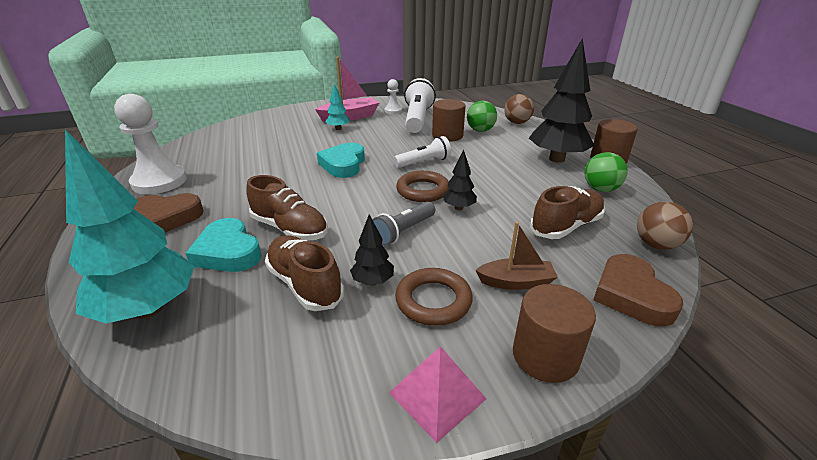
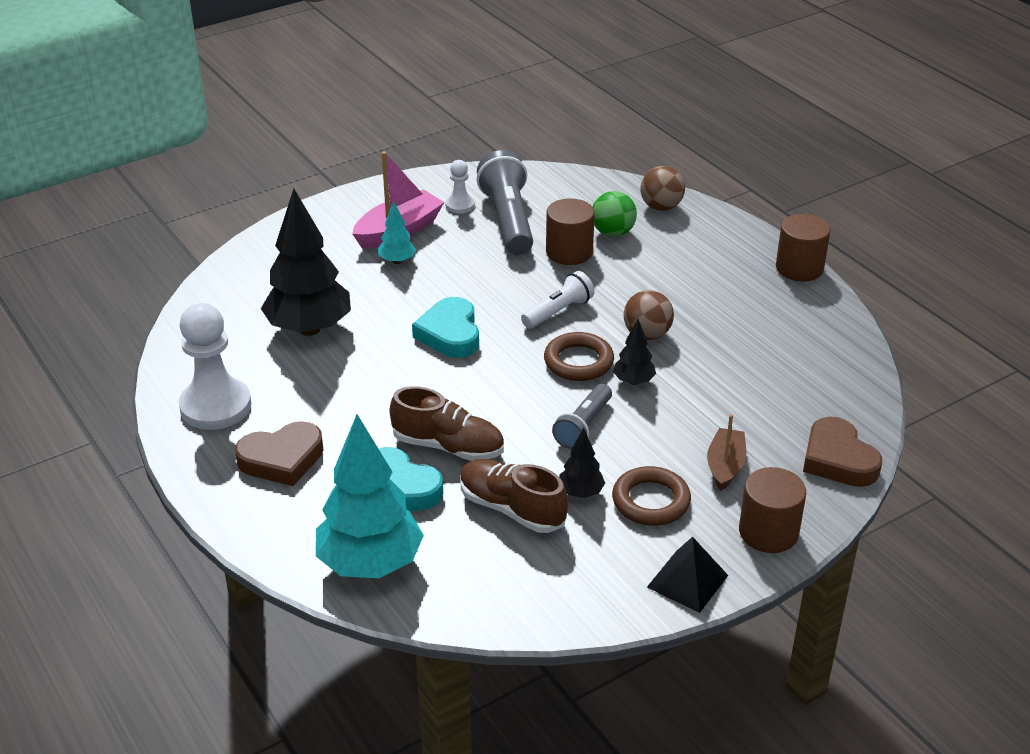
camera: 15 degrees left, 5 degrees up
(417, 119) = (508, 220): white flashlight -> grey flashlight
(437, 395) = (687, 581): pink pyramid -> black pyramid
(516, 282) = (725, 466): brown boat -> brown boat turned 60 degrees counterclockwise
(556, 159) = (733, 277): black tree -> black tree (309, 329)
(566, 226) = (763, 387): brown shoe -> none
(600, 189) = (795, 323): green ball -> none
(656, 244) = (861, 395): brown ball -> brown ball (647, 334)

